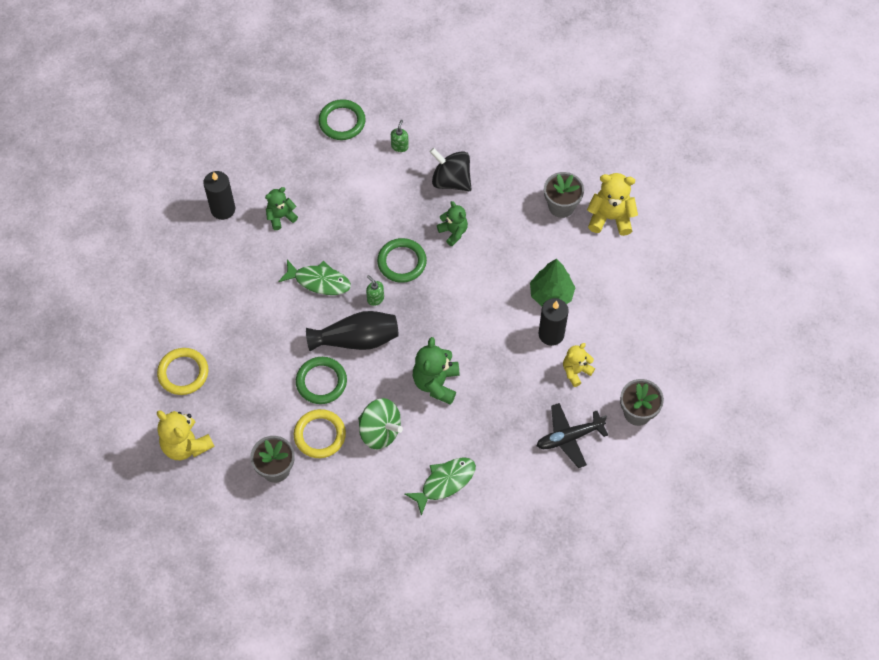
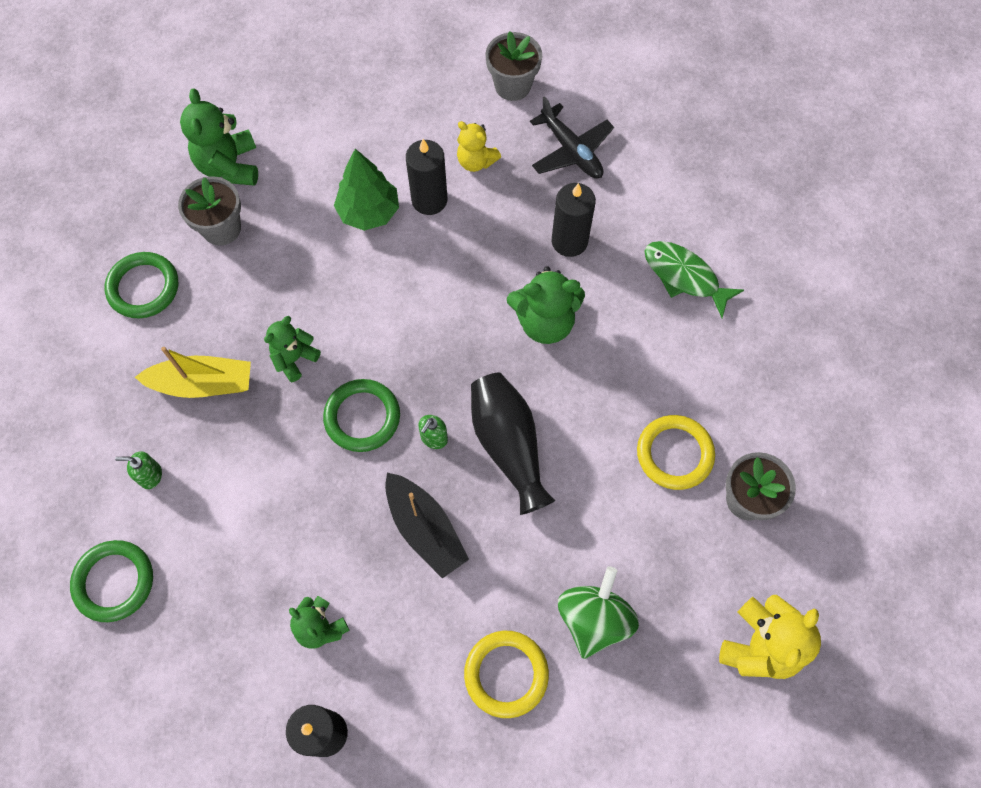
camera: 105 degrees left, 5 degrees up
(183, 373) = (644, 694): yellow ring -> yellow ring (506, 674)
(319, 281) = (425, 529): green fish -> black boat
(321, 382) = (592, 476): green ring -> green ring (143, 287)
(380, 431) = (641, 375): green spinning top -> green spinning top (594, 619)
(451, 180) = (203, 384): black spinning top -> yellow boat
(494, 415) = (569, 241): none -> black candle
(610, 218) = (229, 166): yellow teddy bear -> green teddy bear

